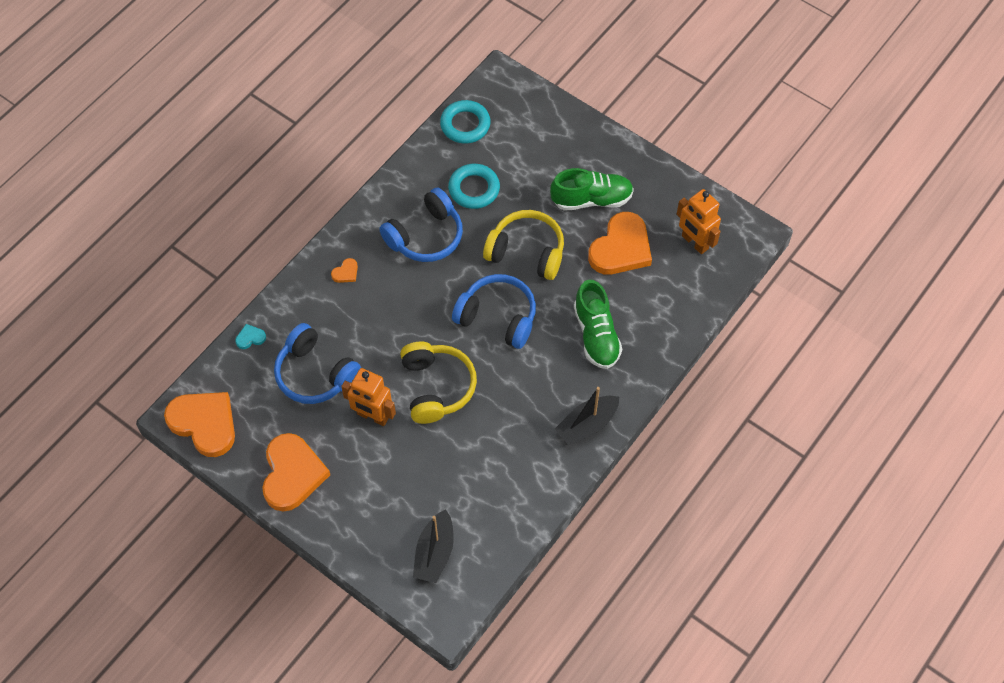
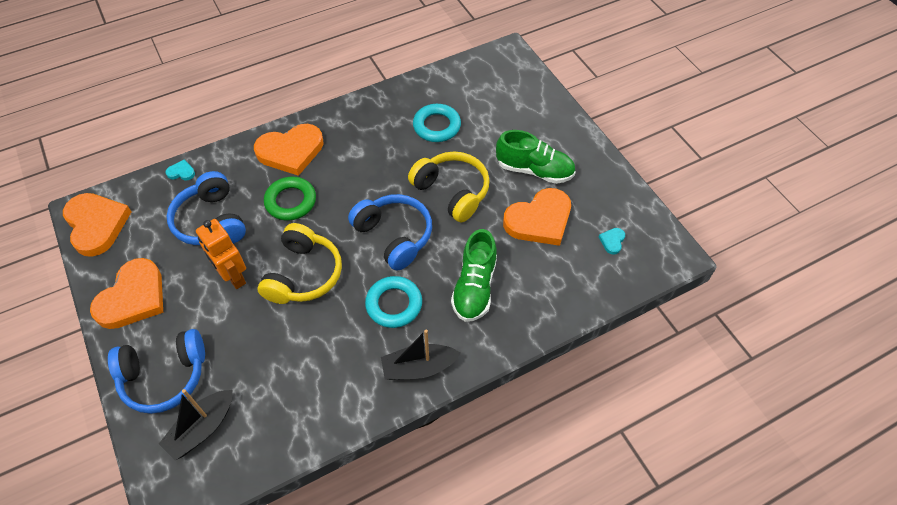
camera: 25 degrees right, 5 degrees down
(346, 272) = (291, 151): orange heart -> orange heart, size x2.47
(379, 323) = (291, 201): none -> green ring
(425, 236) = (374, 147): blue headphones -> blue headphones (164, 376)
(465, 125) = (459, 76): turquoise ring -> turquoise ring (394, 304)
(694, 242) = (612, 241): orange robot -> turquoise heart

